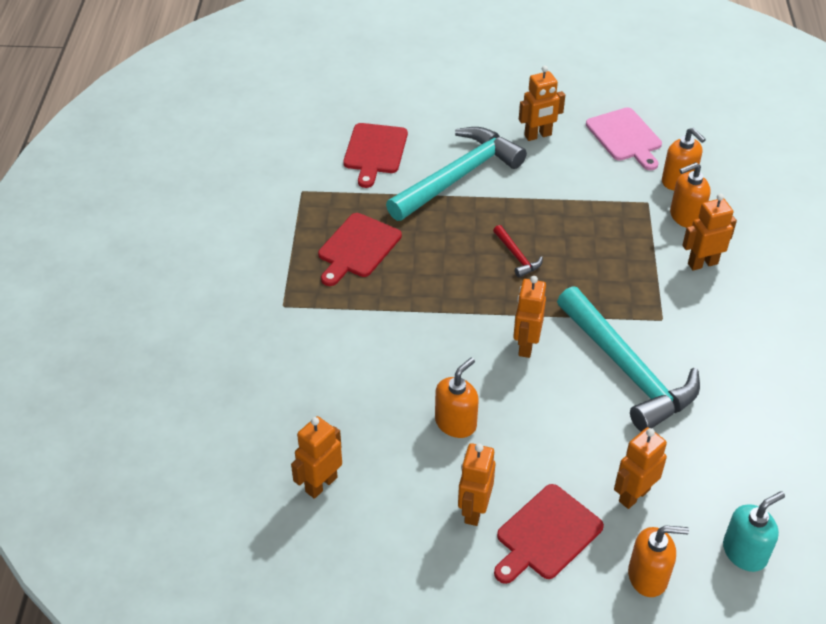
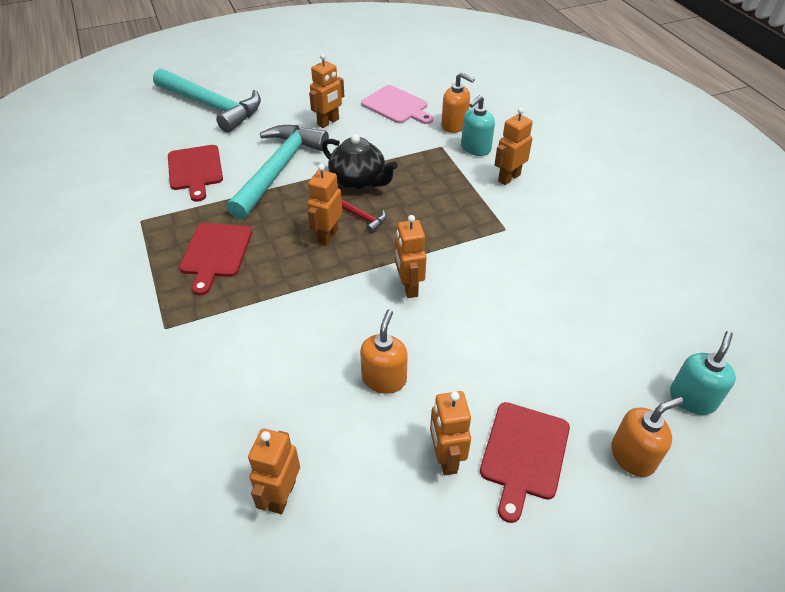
camera: 25 degrees left, 0 degrees up
(535, 216) = (359, 181): none -> black teapot
(627, 369) = (502, 278): turquoise hammer -> turquoise hammer (211, 106)
(633, 495) = (574, 384): orange robot -> orange robot (327, 236)
(685, 217) = (475, 148): orange soap dispenser -> turquoise soap dispenser

